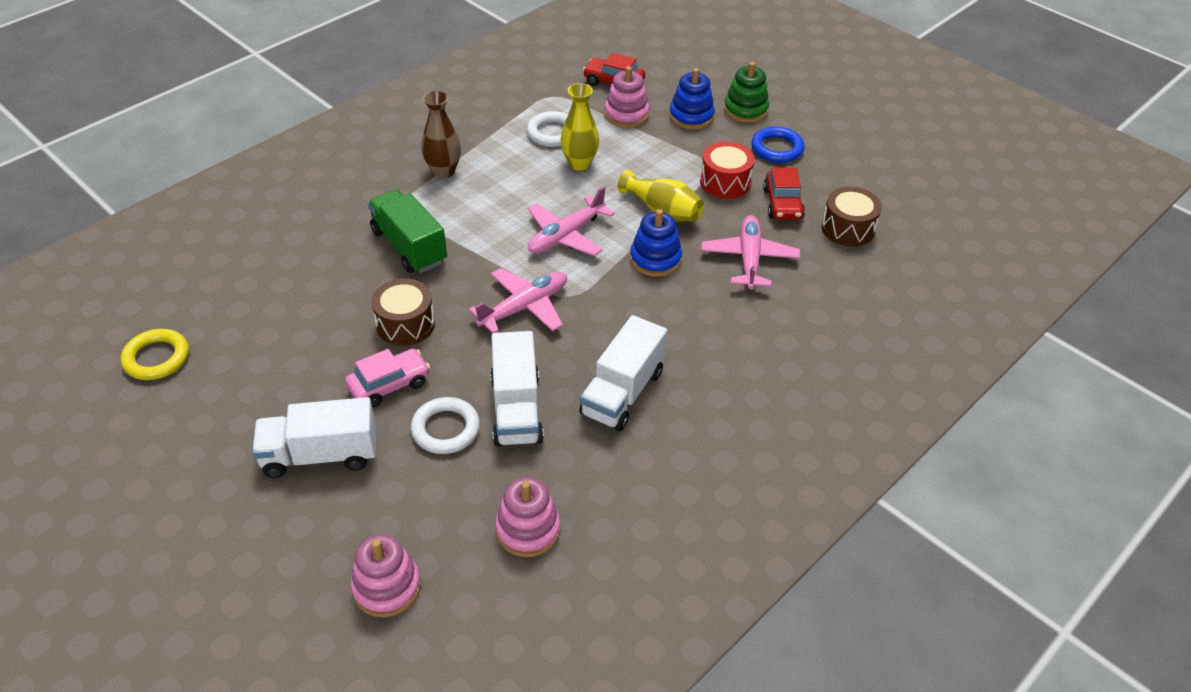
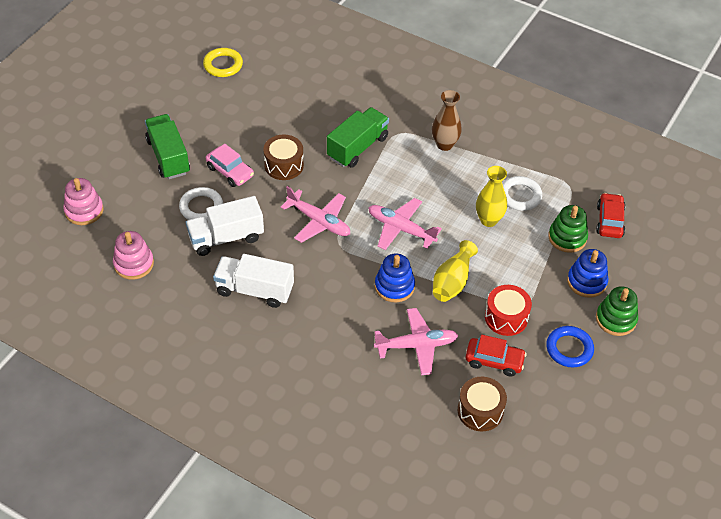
camera: 75 degrees right, 5 degrees up
(320, 455) = (168, 157): white truck -> green truck
(626, 115) = (567, 237): pink stacking toy -> green stacking toy
(782, 204) = (494, 361): red car -> red car turned 150 degrees counterclockwise

